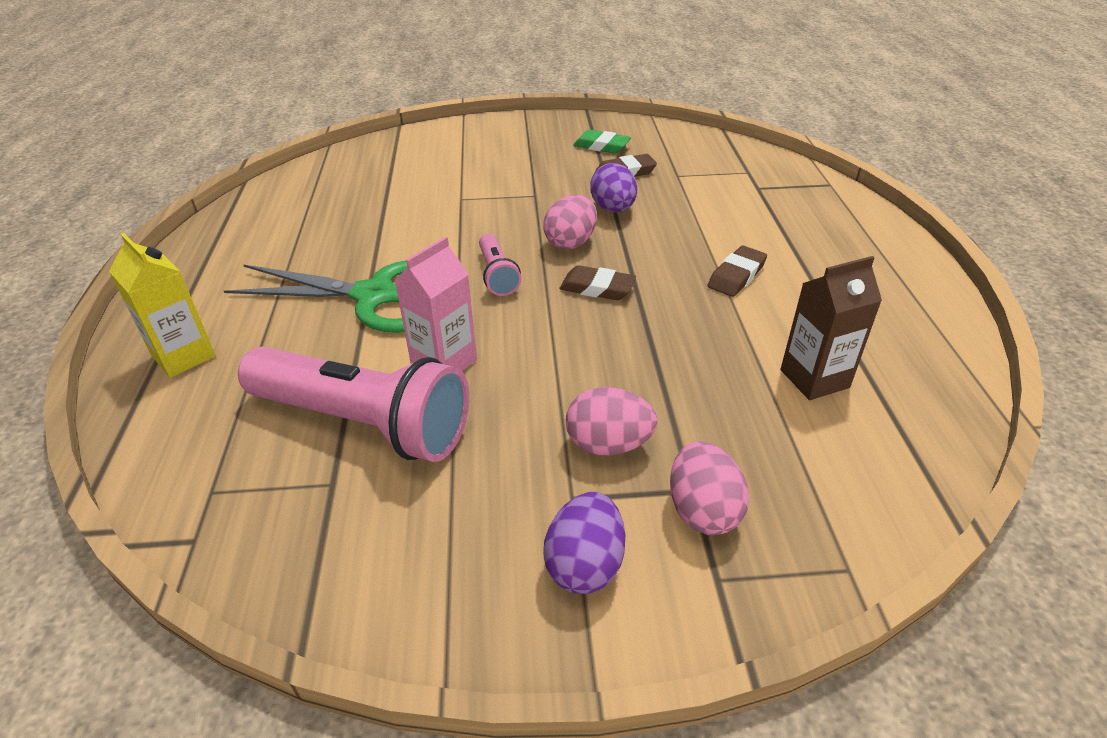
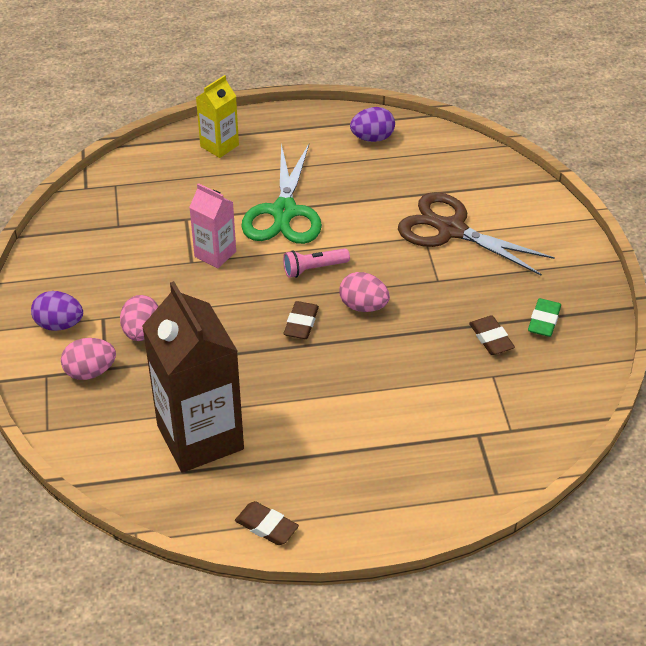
camera: 85 degrees right, 5 degrees up
(363, 423) = (162, 229): pink flashlight -> none
(455, 182) = (451, 230): none -> brown scissors
(613, 209) = (420, 330): purple egg -> purple egg (372, 138)
(736, 276) = (324, 405): brown eraser -> brown eraser (266, 526)
(814, 378) = (200, 437): brown carton -> brown carton, size x1.95

